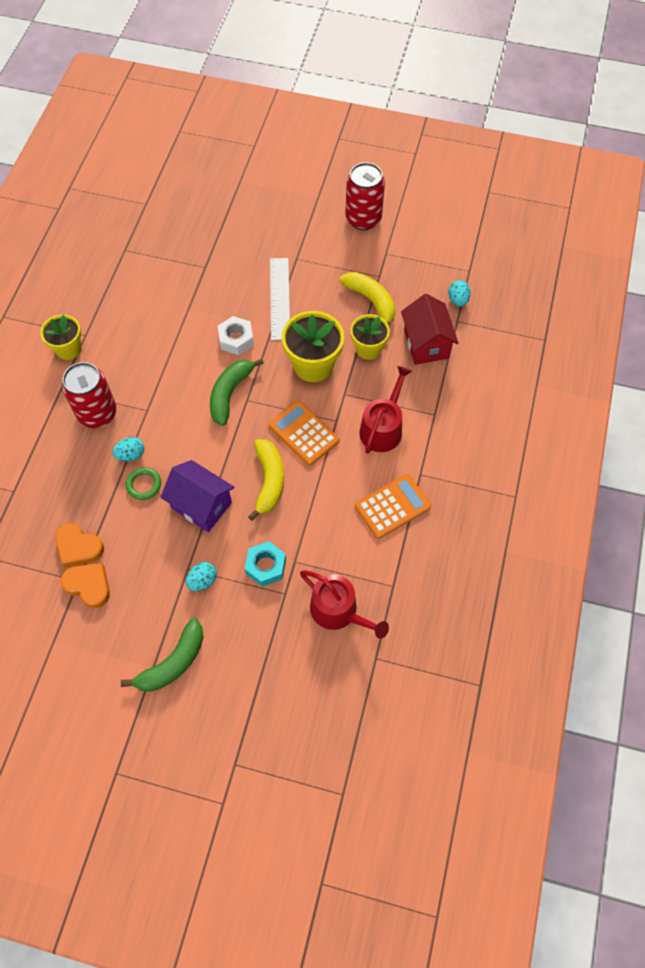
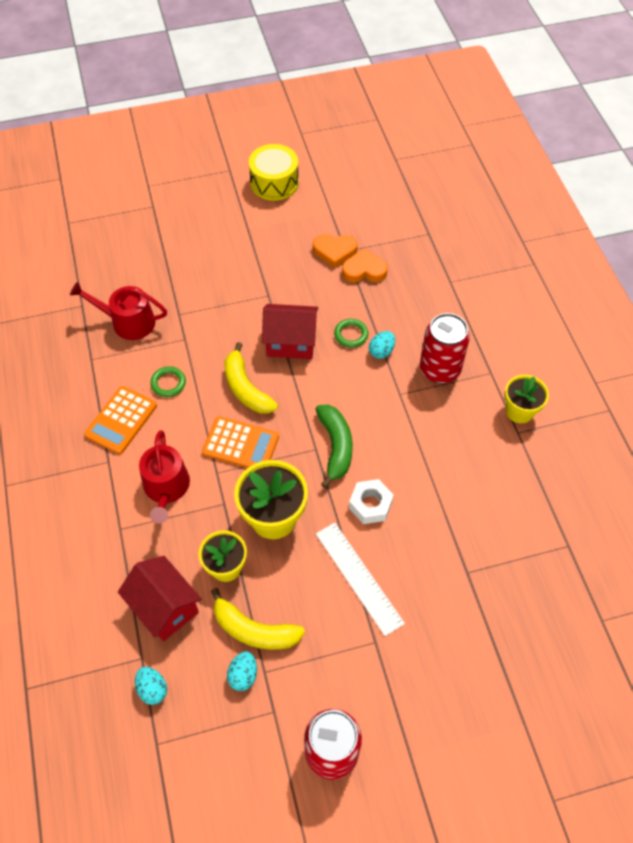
camera: 150 degrees right, 5 degrees down
(80, 720) = (274, 183): none -> yellow drum
(173, 663) = (235, 237): green banana -> none
(201, 505) = (291, 342): purple house -> red house
(202, 581) = (250, 293): turquoise egg -> turquoise egg (243, 675)
(266, 566) = (206, 325): turquoise nut -> none
(333, 522) = (168, 383): none -> green ring

